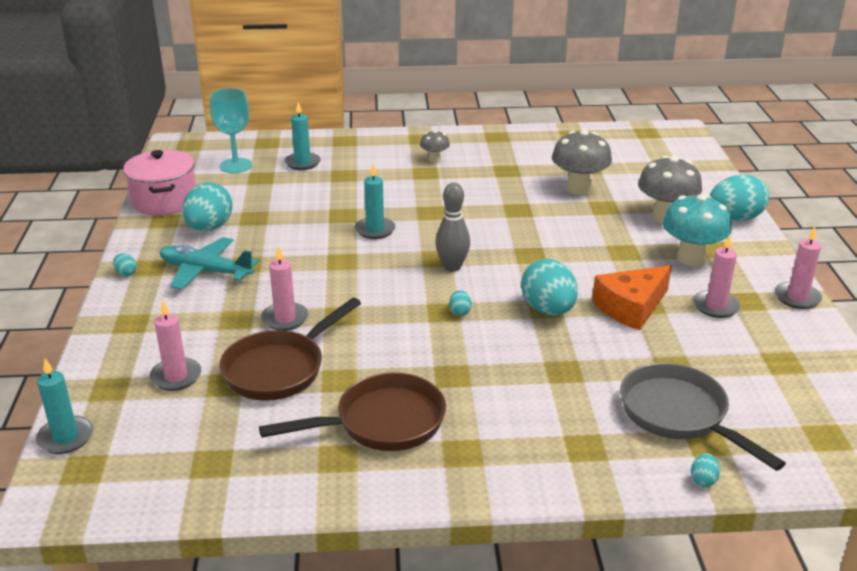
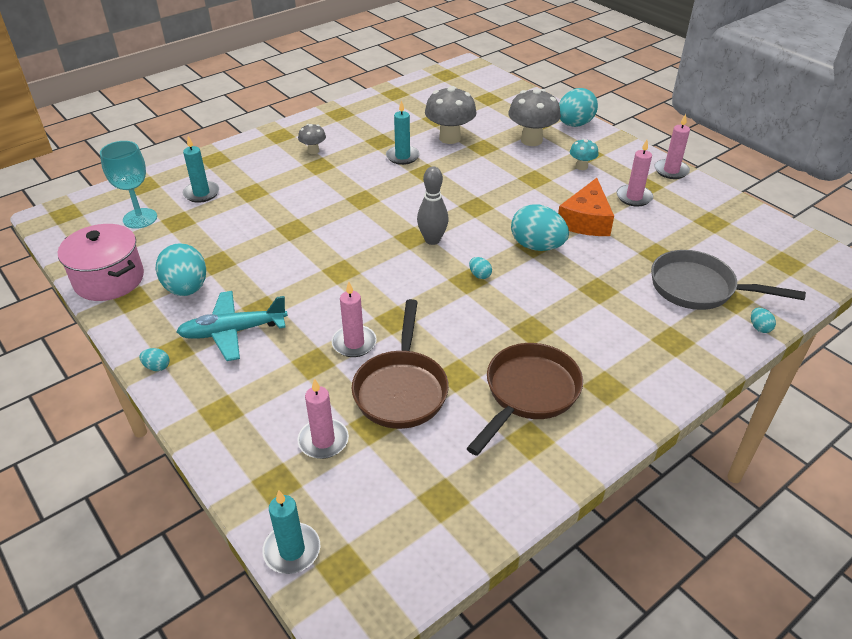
camera: 35 degrees left, 10 degrees up
(375, 230) = (336, 232): turquoise candle -> turquoise candle (402, 156)
(691, 258) = (581, 167): turquoise mushroom -> turquoise mushroom, size x0.53

